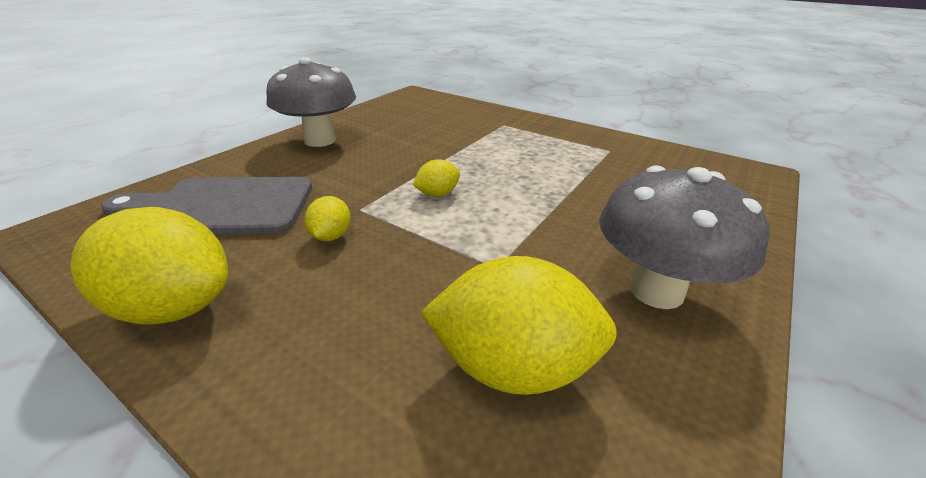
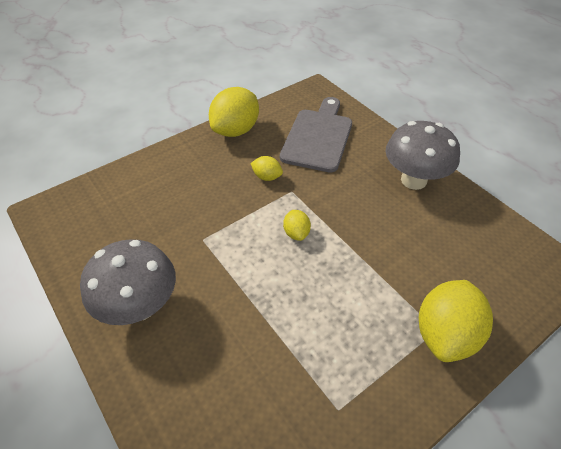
camera: 110 degrees right, 15 degrees up
(513, 366) = (138, 223): yellow lemon -> yellow lemon (445, 334)

